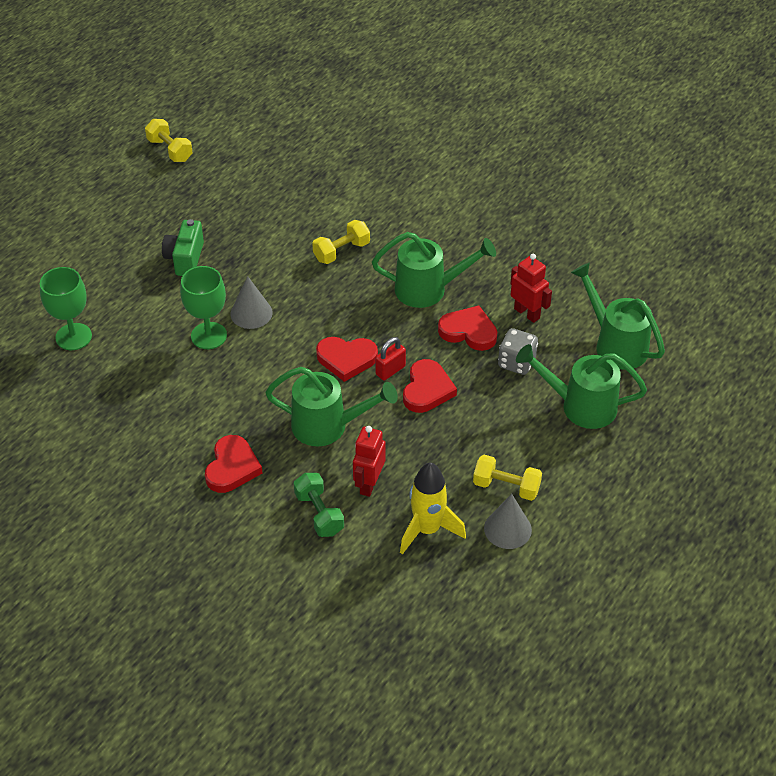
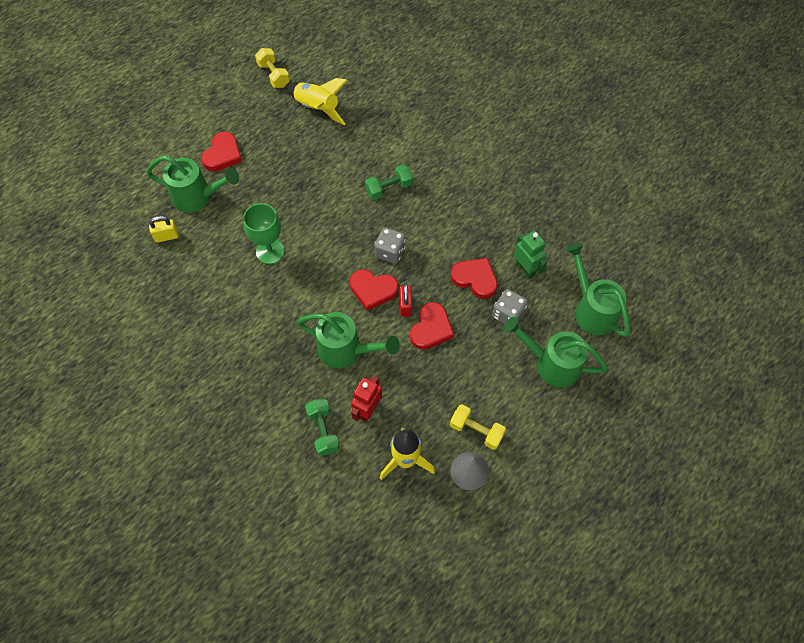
camera: 10 degrees right, 15 degrees up
(73, 337) = (167, 236): green goblet -> yellow padlock
(185, 258) = (266, 177): green camera -> none
(232, 467) = (264, 376): red heart -> red heart (222, 154)
(233, 179) = (317, 108): none -> yellow rocket
(251, 313) = (307, 235): grey cone -> none
(341, 251) = (389, 188): yellow dumbbell -> green dumbbell
(358, 317) = (390, 252): none -> grey dice
(390, 370) = (405, 306): red padlock -> red padlock turned 60 degrees counterclockwise
(428, 289) = (450, 234): green watering can -> green watering can (197, 197)
(527, 313) = (525, 269): red robot -> green robot

